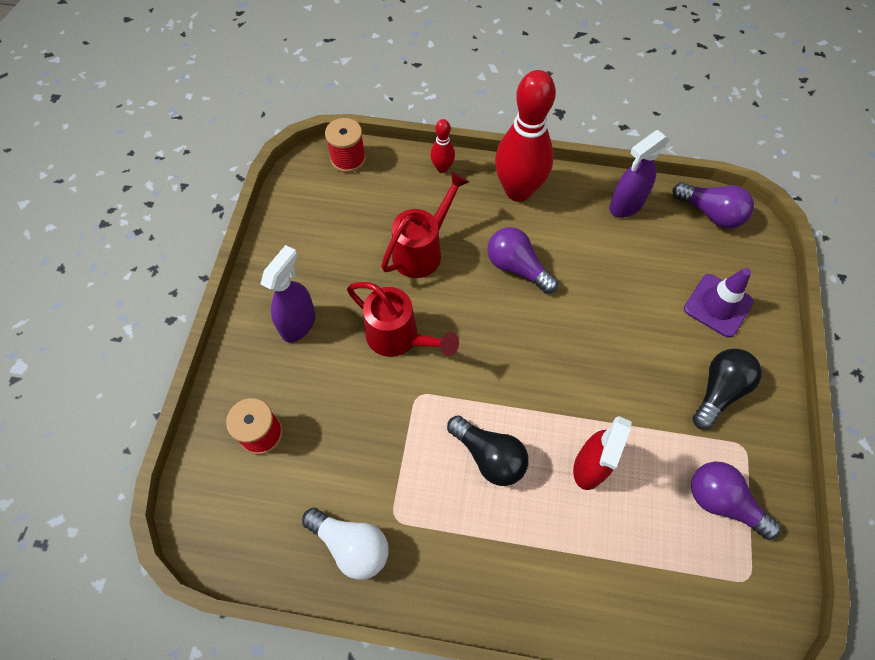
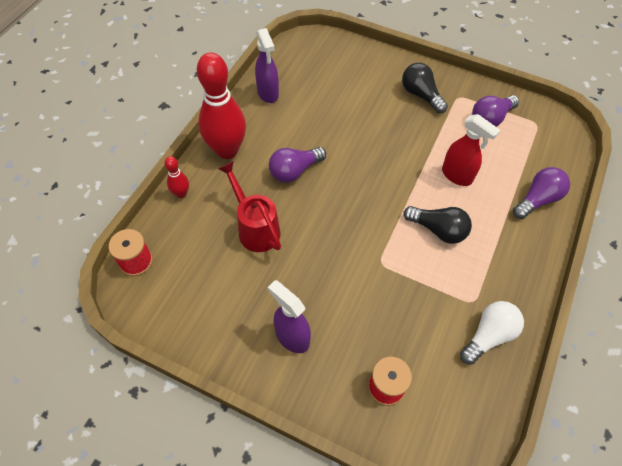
camera: 75 degrees left, 5 degrees down
(398, 338) = (329, 264): red watering can -> none
(489, 456) = (438, 230): black light bulb -> black light bulb turned 60 degrees clockwise
(711, 213) = (293, 53): purple light bulb -> purple light bulb (537, 199)
(718, 305) = (362, 74): purple traffic cone -> none

